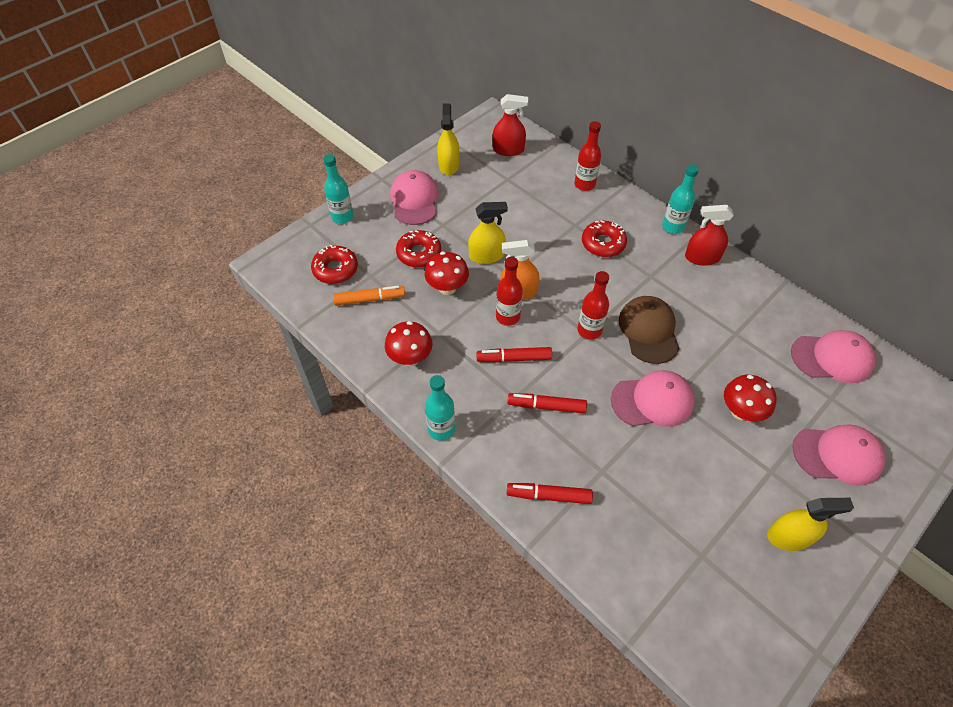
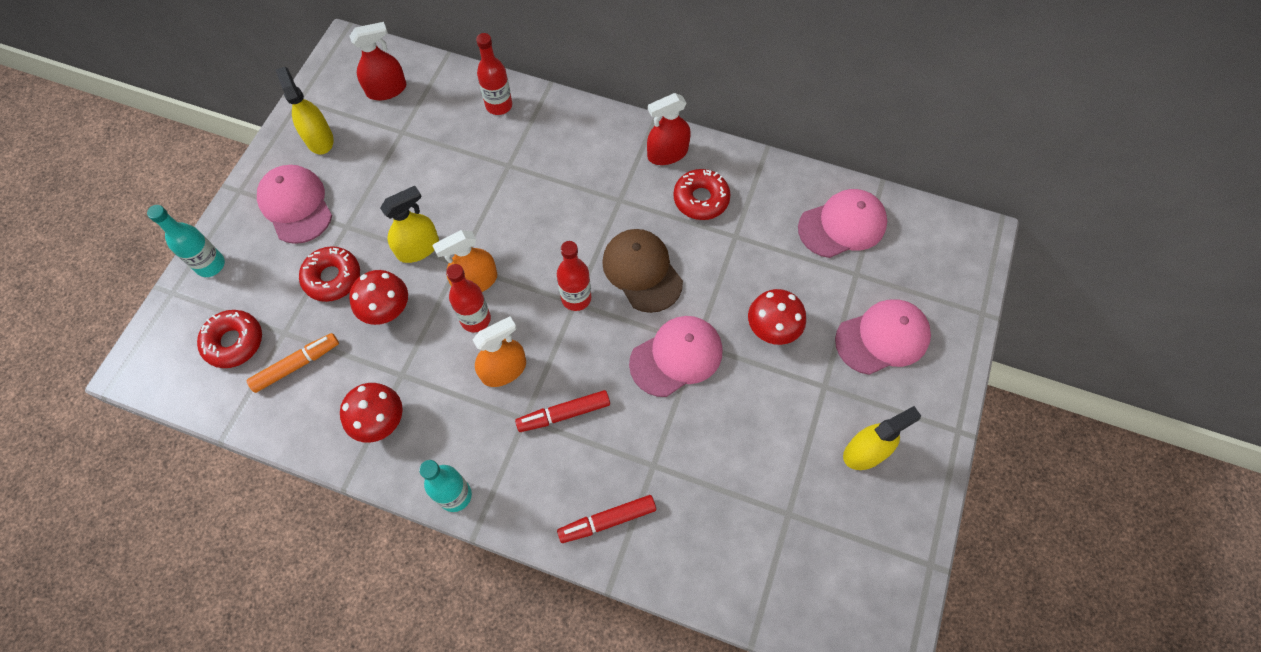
camera: 25 degrees left, 10 degrees up
(514, 358) = (503, 370): red marker -> orange spray bottle
(603, 243) = (550, 178): red donut -> red donut (701, 199)
(673, 227) = (621, 125): turquoise bottle -> none

